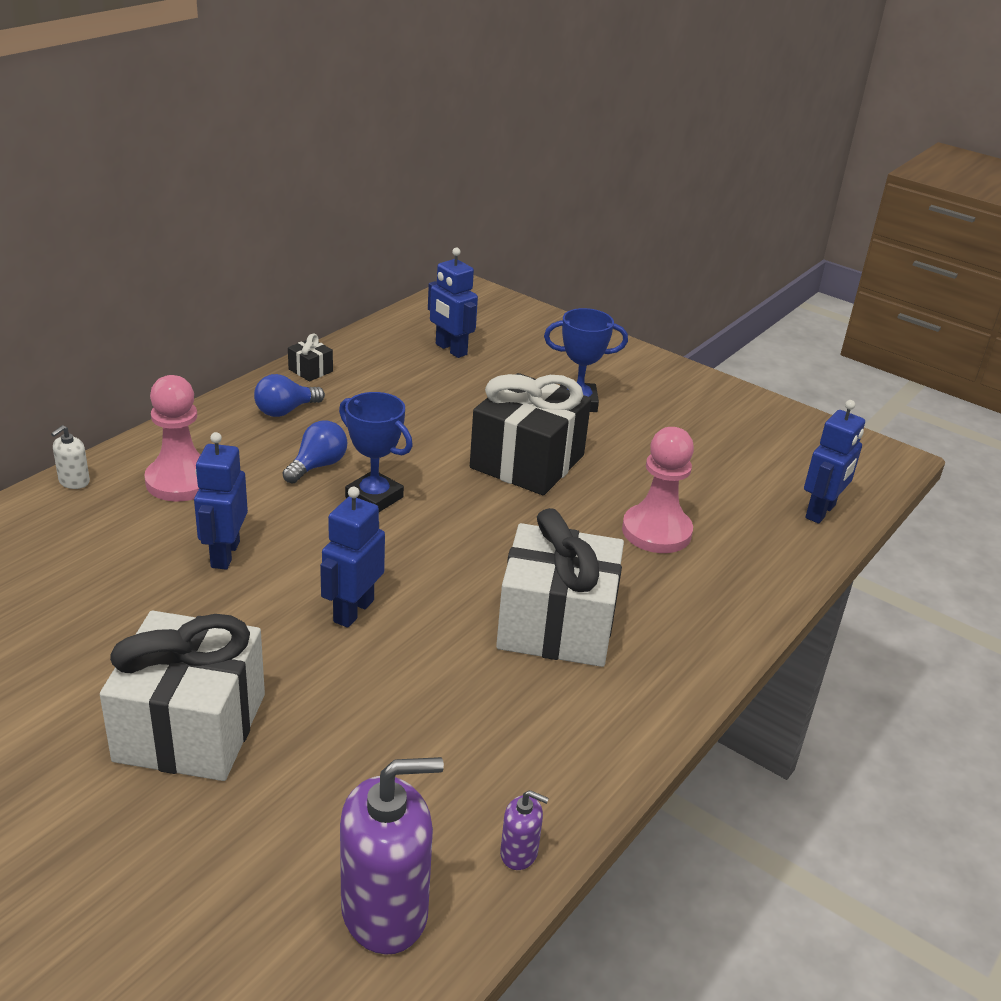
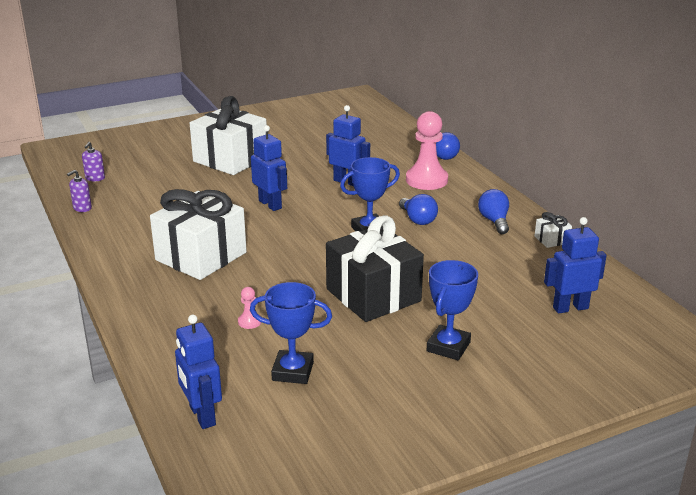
camera: 120 degrees right, 5 degrees down
(74, 481) = (444, 155): white soap dispenser -> blue light bulb
(310, 370) = (551, 240): black gift -> white gift
(385, 911) = (95, 178): purple soap dispenser -> purple soap dispenser, size x0.46
(656, 531) = (249, 322): pink pawn -> pink pawn, size x0.43
(705, 478) = (292, 371): none -> blue trophy

